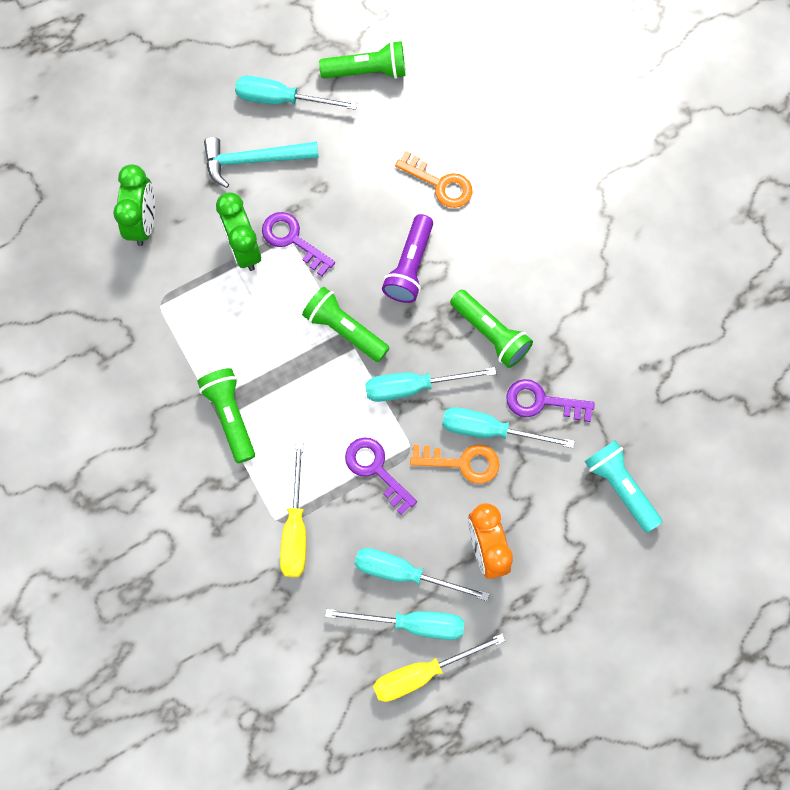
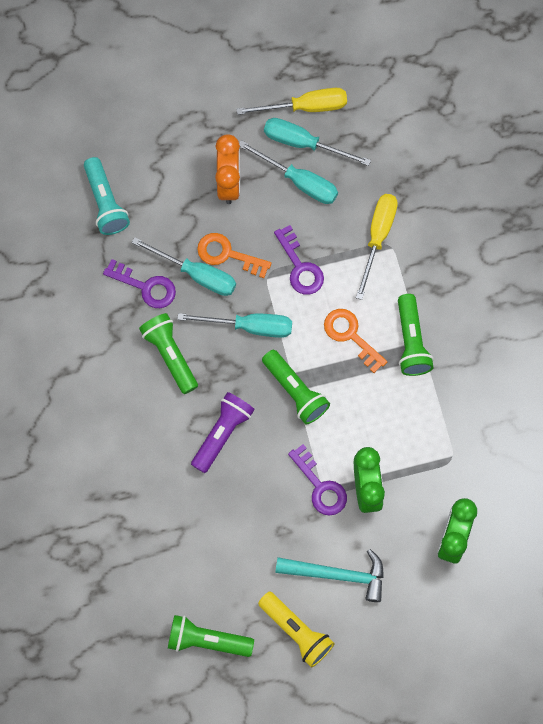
camera: 165 degrees left, 0 degrees up
(282, 99) = (296, 631): turquoise screwdriver -> yellow flashlight
(440, 184) = (172, 505): orange key -> orange key (351, 336)

